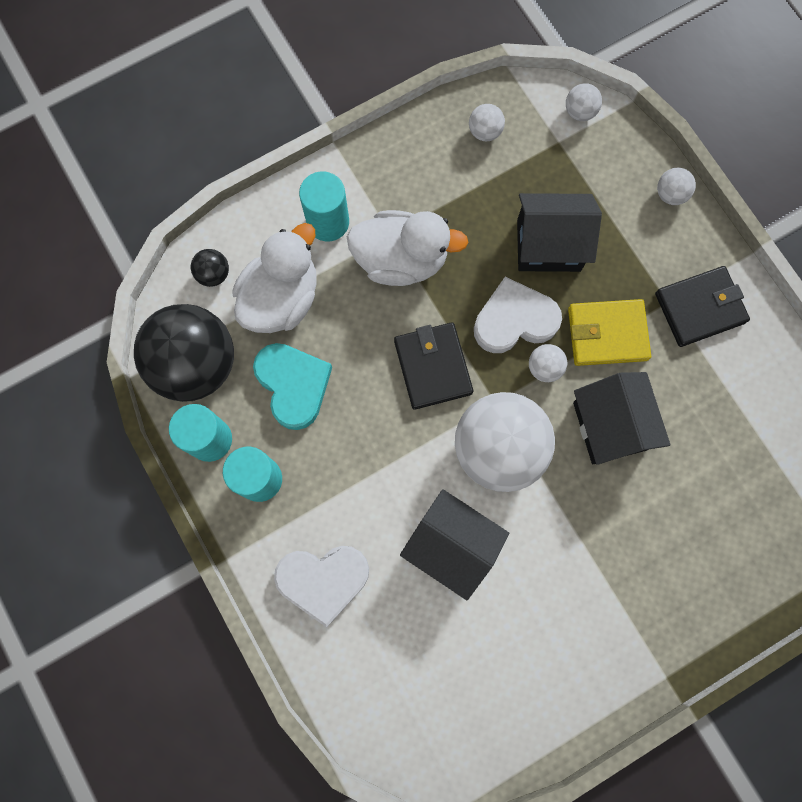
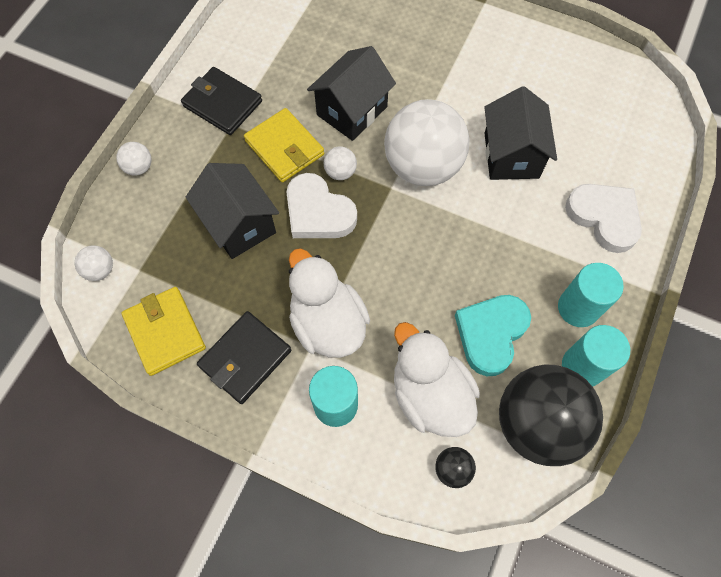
camera: 125 degrees left, 10 degrees down
(281, 298) = (430, 395): white duck -> white duck turned 60 degrees clockwise
(432, 367) = (397, 244): black wallet -> black wallet (245, 358)
(485, 132) = (165, 332): white ball -> yellow wallet

